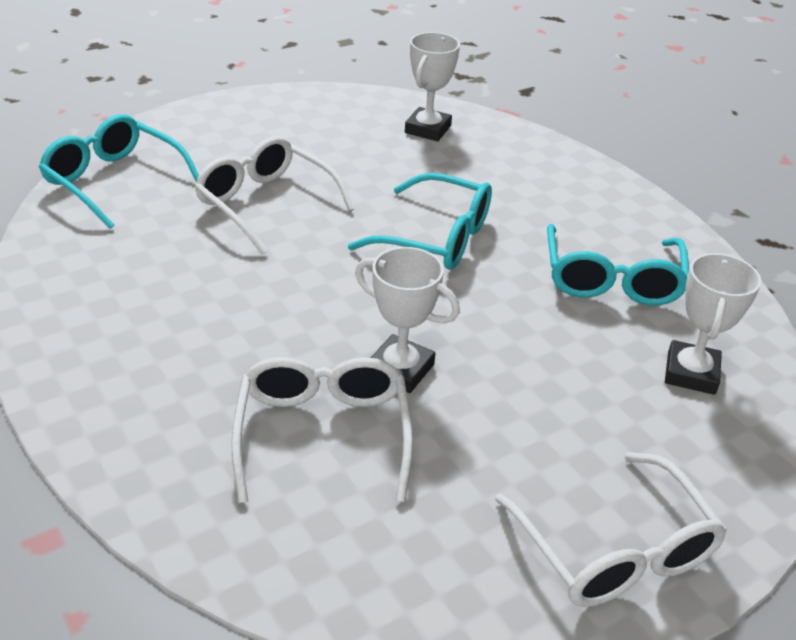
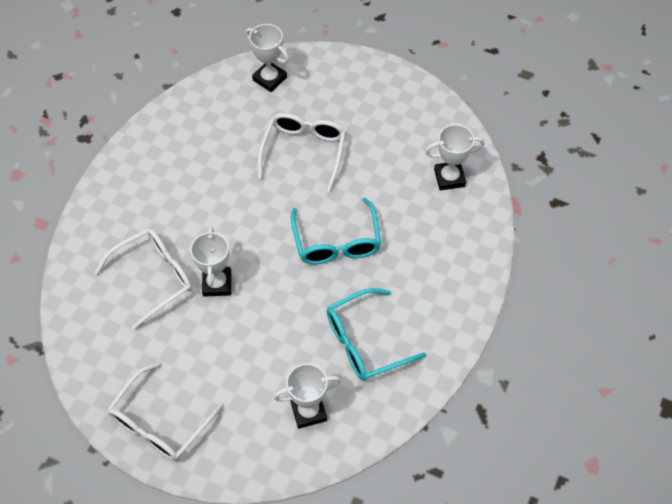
camera: 60 degrees right, 20 degrees up
(114, 181) = (269, 79): turquoise glasses -> white trophy

